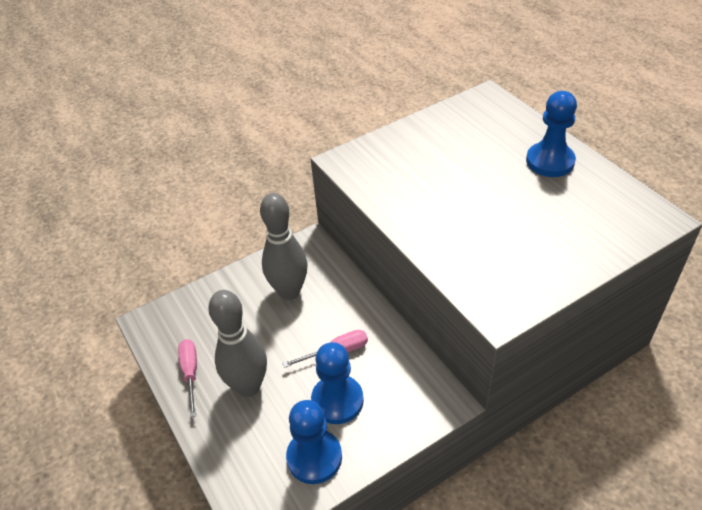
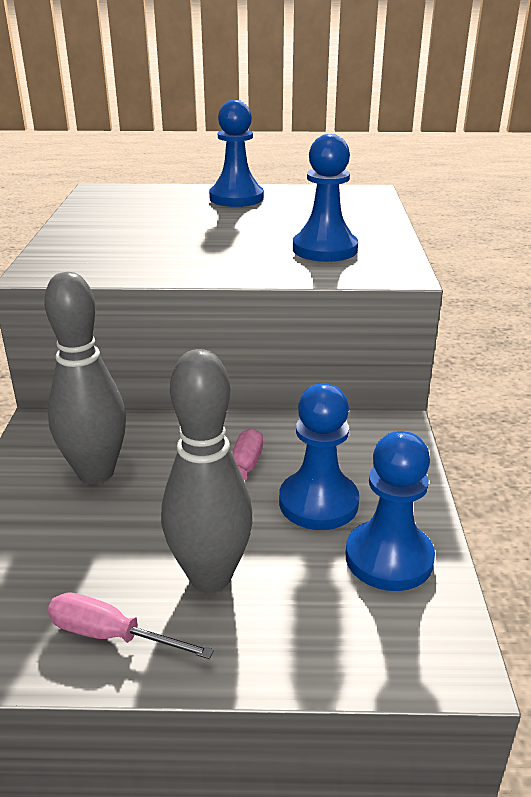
camera: 60 degrees left, 15 degrees down
(501, 256) = (325, 249): none -> blue pawn

